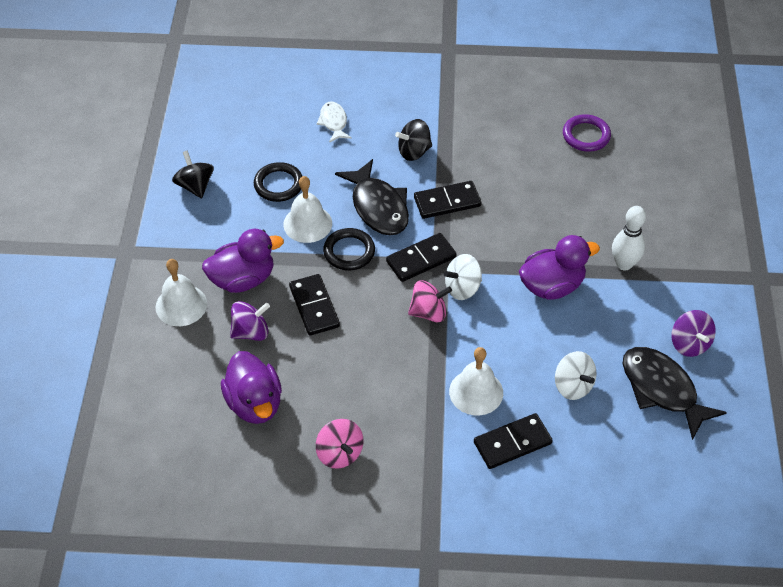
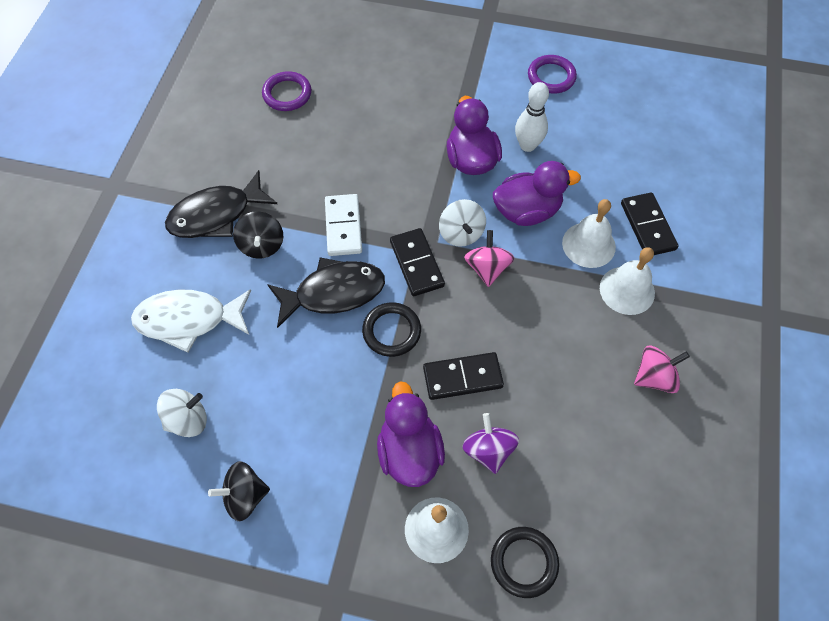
camera: 80 degrees left, 10 degrees up
(254, 403) = (587, 456): purple duck -> purple duck (527, 211)
(278, 184) = (271, 394): black ring -> black ring (524, 562)
(307, 223) = (340, 369): white bell -> white bell (627, 290)
(333, 122) = (188, 320): white fish -> white fish, size x1.79
(447, 202) = (343, 226): black domino -> white domino
(573, 386) = (588, 168): white spinning top -> white spinning top (188, 419)
(624, 264) = (455, 101): white bowling pin -> white bowling pin (527, 145)
(662, 390) = (597, 106): black fish -> black fish (216, 215)
(689, 344) = (551, 77): purple spinning top -> purple ring

